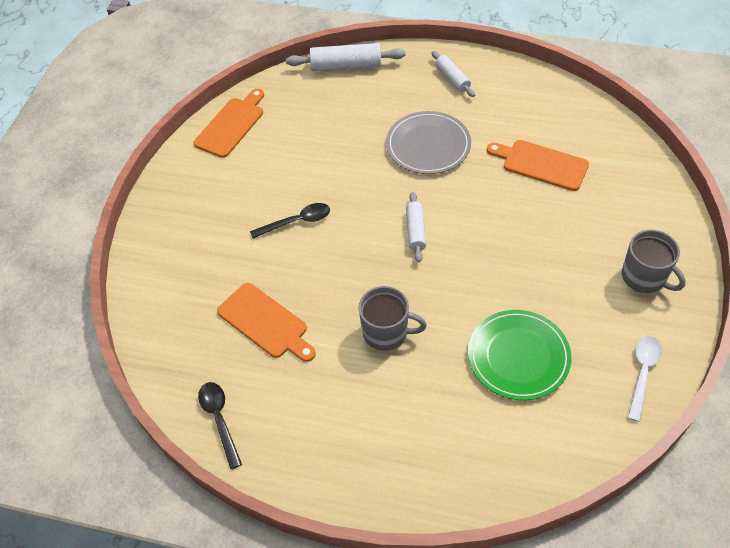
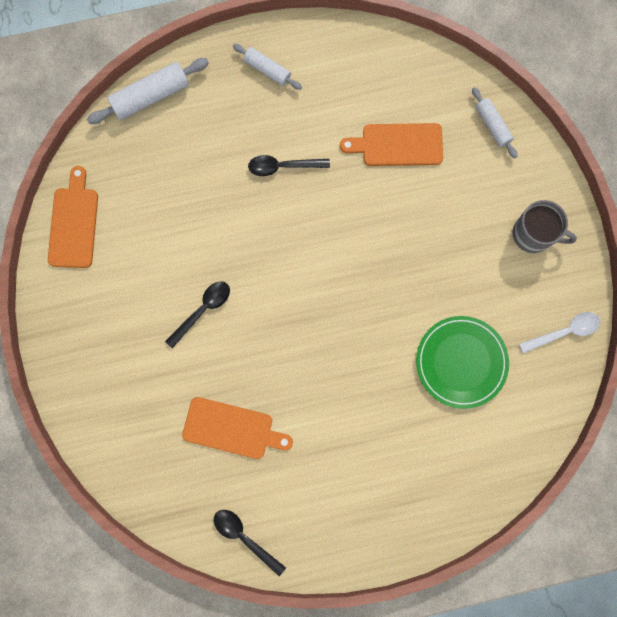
camera: 30 degrees left, 25 degrees up
(386, 332) = (342, 390): grey mug -> none
(415, 231) = (317, 272): white rolling pin -> white rolling pin (492, 125)
(428, 145) = (282, 166): grey plate -> black spoon
(643, 373) = (564, 331): white spoon -> white spoon turned 75 degrees clockwise

